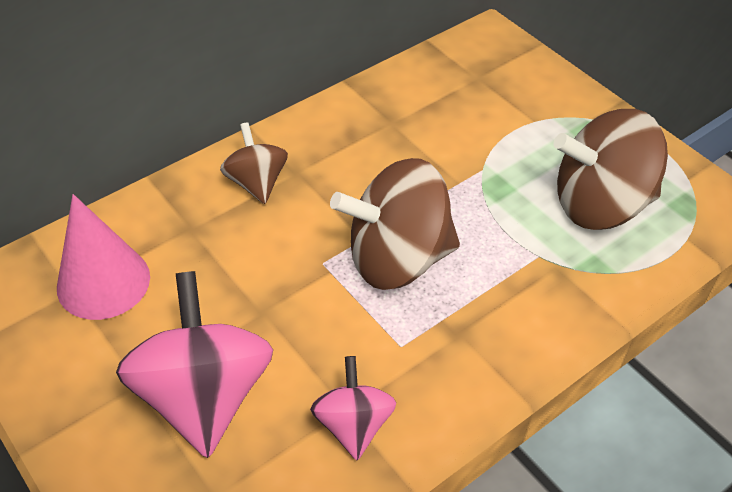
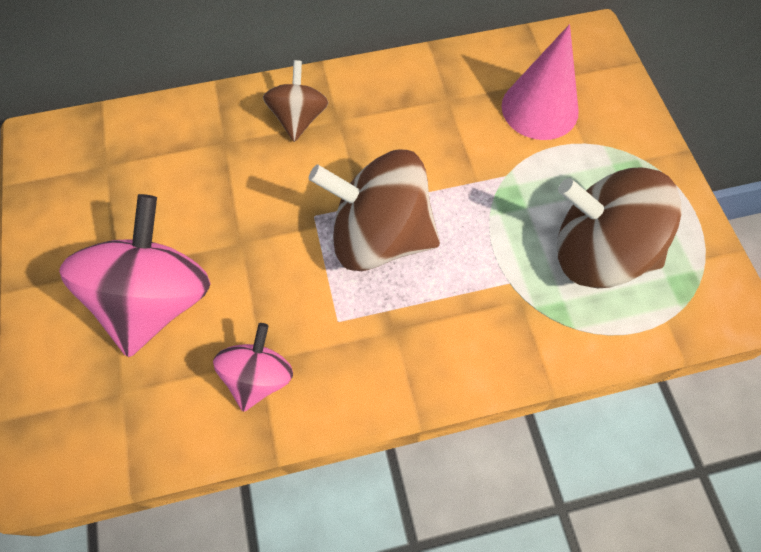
camera: 25 degrees right, 15 degrees up
(103, 282) = (132, 166): pink cone -> pink cone (539, 108)

